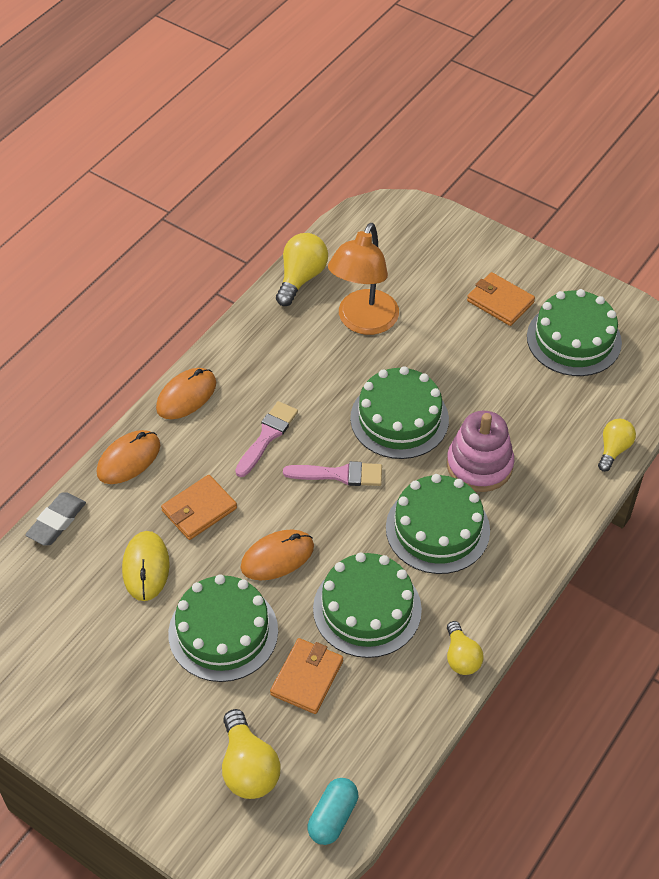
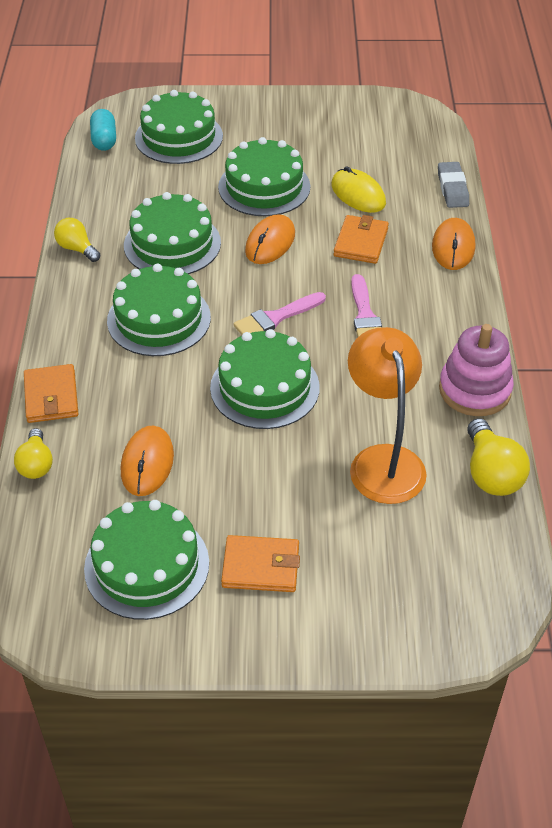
camera: 145 degrees right, 5 degrees down
(186, 396) = (466, 311): orange mouse -> orange mouse (147, 463)
(248, 767) = (179, 137): yellow light bulb -> green cake
(307, 678) = (181, 190): orange wallet -> orange wallet (51, 396)
(479, 465) = (159, 385): pink stacking toy -> pink stacking toy (474, 390)

